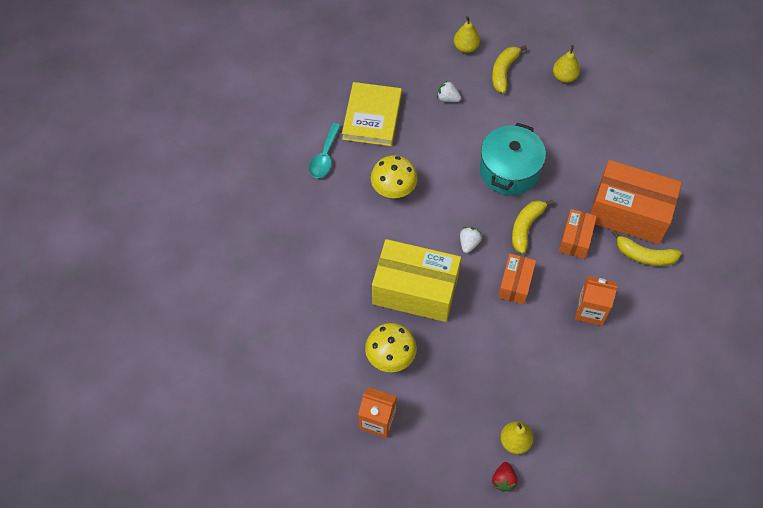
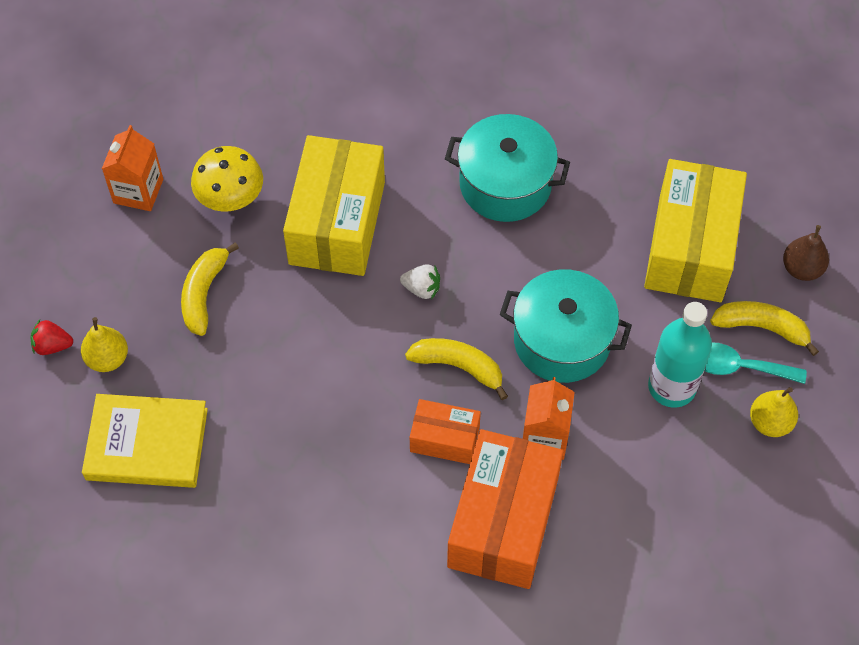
camera: 85 degrees right, 0 degrees up
(324, 157) = (551, 92): turquoise spoon -> turquoise spoon (738, 367)
(372, 117) = (635, 146): yellow book -> yellow book (147, 444)
(393, 190) = (505, 184): yellow mushroom -> turquoise pot
(448, 98) = (690, 247): white strawberry -> yellow box
(466, 47) = (802, 268): yellow pear -> brown pear
(515, 284) = (357, 353): orange box -> none
(541, 119) = (672, 387): none -> turquoise bottle
(590, 310) = (319, 460): orange carton -> orange carton (545, 437)
(644, 255) = (423, 543): yellow banana -> yellow banana (204, 293)

